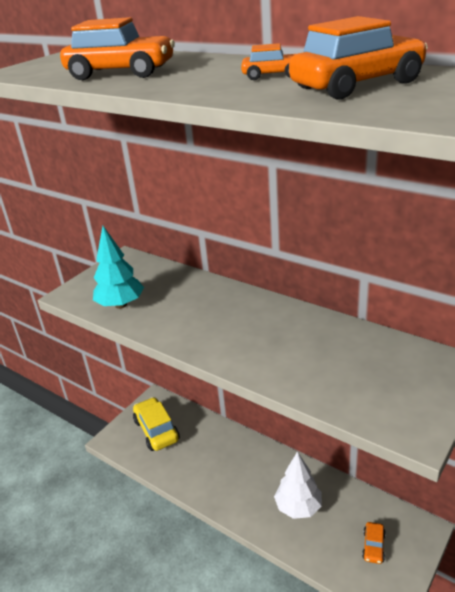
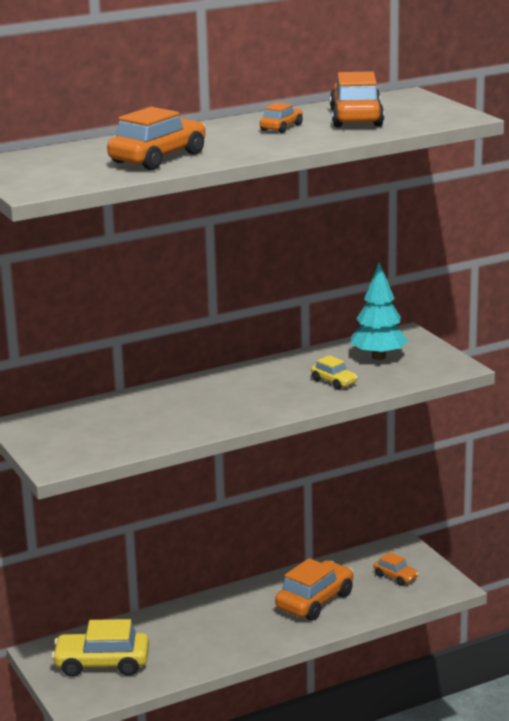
camera: 65 degrees left, 10 degrees down
(121, 305) = (126, 440): turquoise tree -> turquoise tree (378, 357)
(298, 507) = (315, 601): white tree -> orange car
(301, 362) = (334, 382): none -> yellow car

